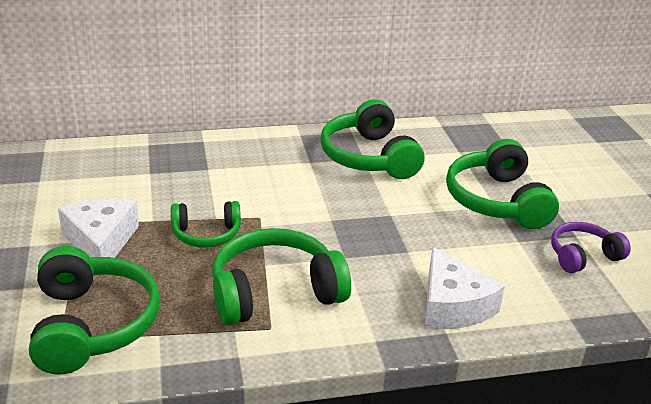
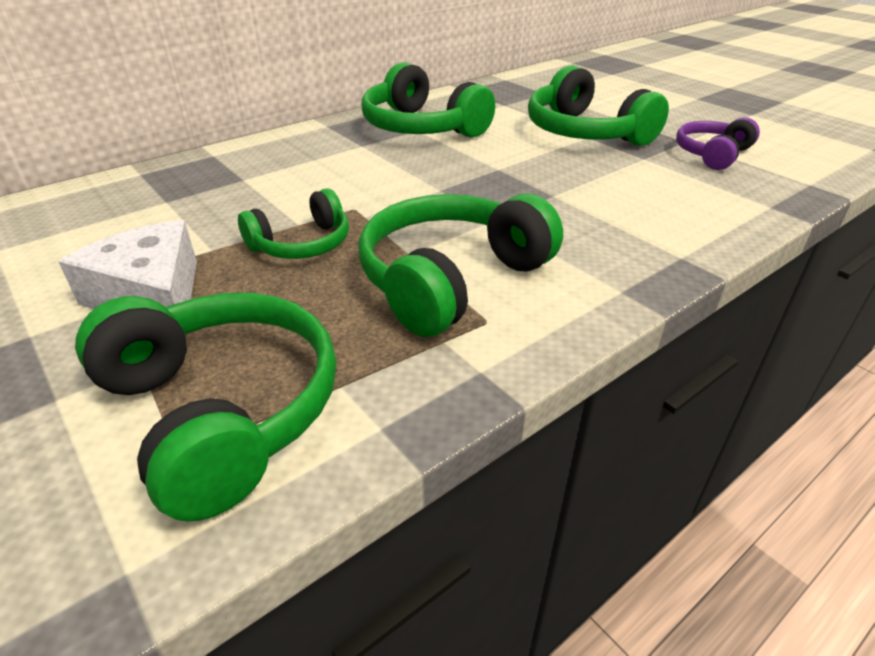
camera: 25 degrees left, 5 degrees up
(452, 305) = (656, 230): white cheese -> none

